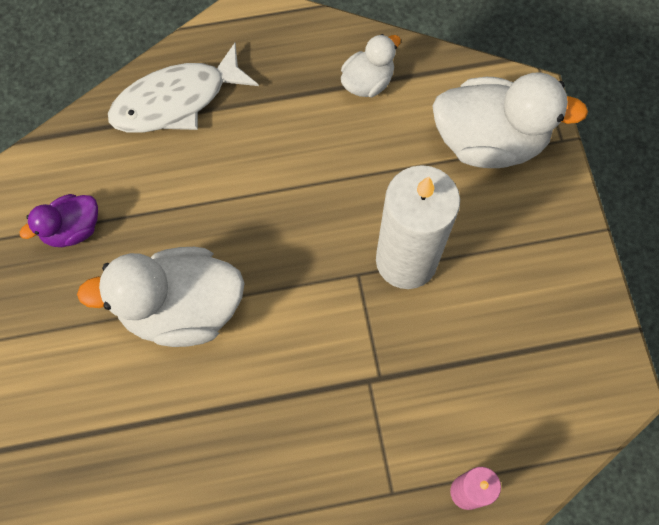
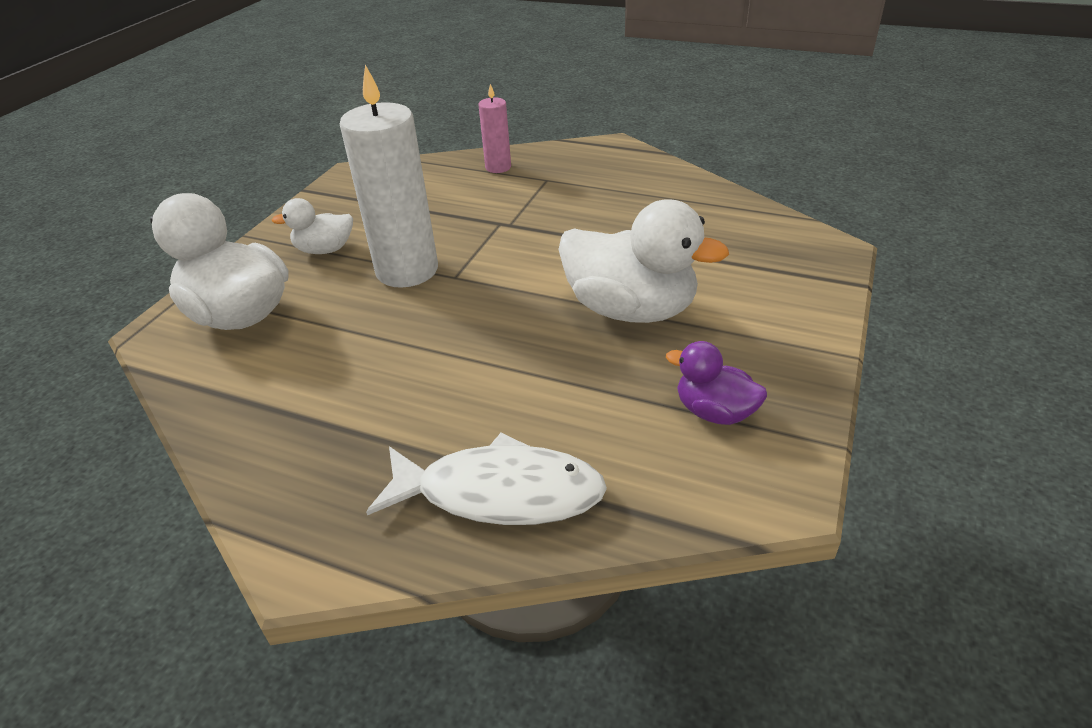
camera: 145 degrees left, 30 degrees down
(72, 229) = (714, 412): purple duck -> purple duck turned 150 degrees counterclockwise
(367, 82) = (273, 409): white duck -> white duck (325, 250)

